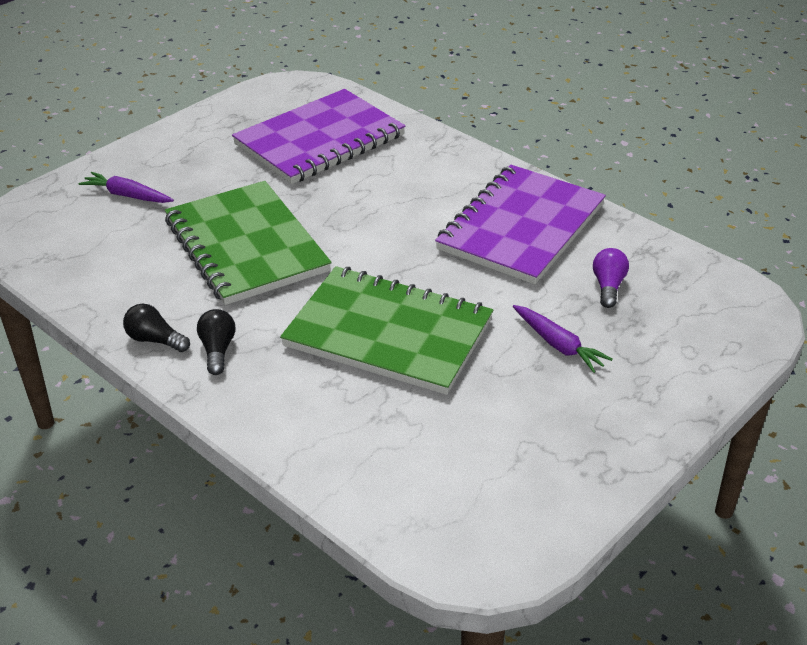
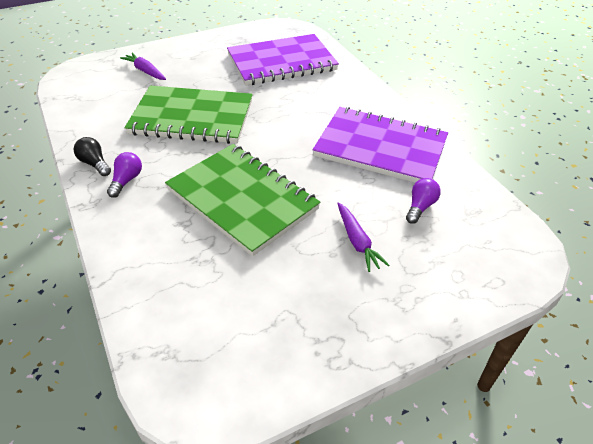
camera: 20 degrees right, 5 degrees up
(217, 350) = (126, 181): black light bulb -> purple light bulb
(246, 245) = (192, 117): green notebook -> green notebook turned 75 degrees counterclockwise
(521, 227) = (380, 148): purple notebook -> purple notebook turned 60 degrees clockwise

